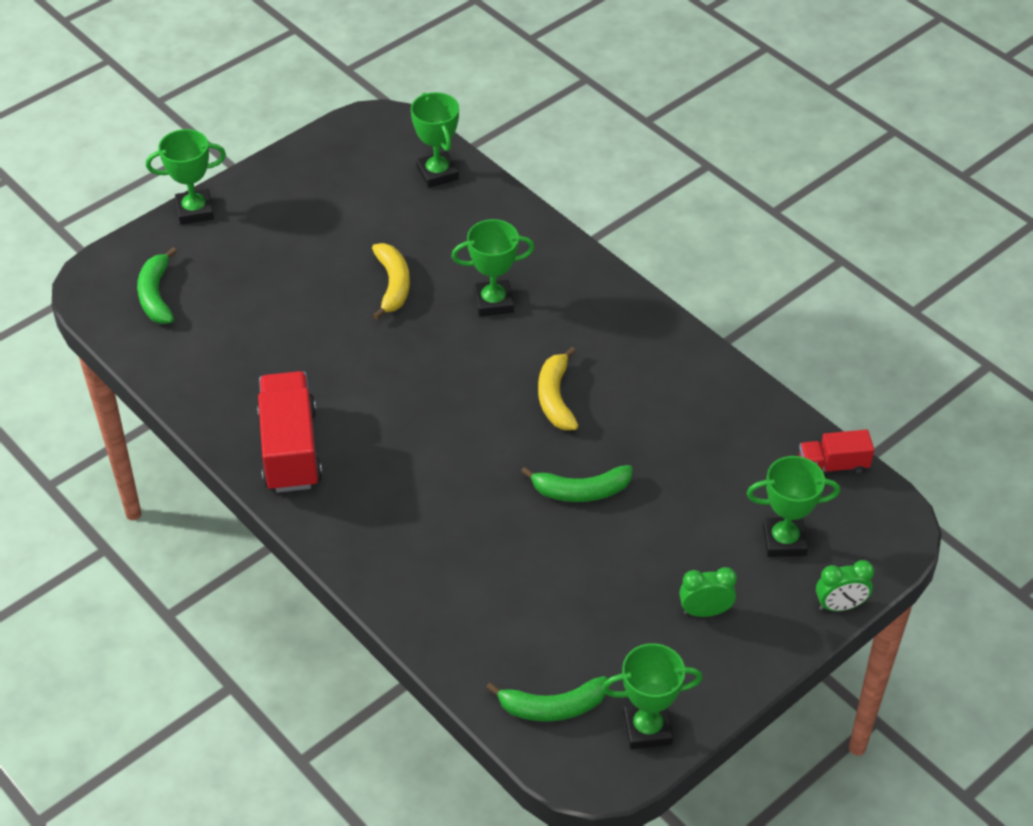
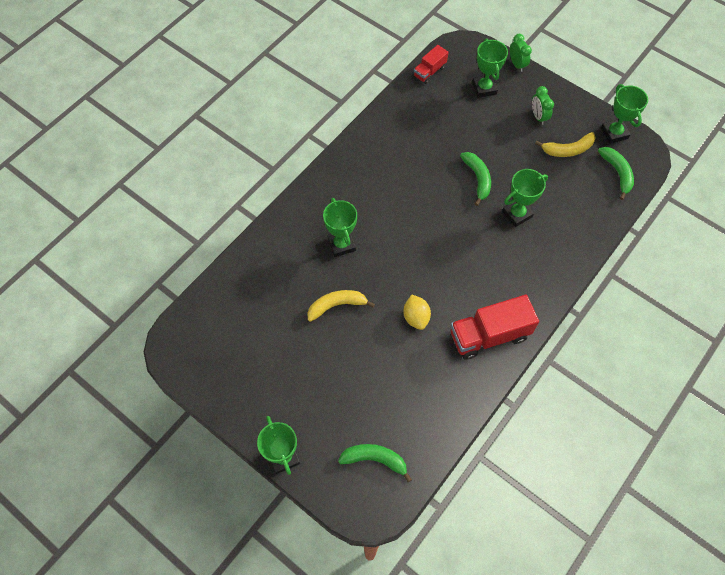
camera: 100 degrees left, 15 degrees up
(156, 295) = (375, 459): green banana -> green banana turned 150 degrees counterclockwise
(347, 369) = (416, 317): none -> yellow lemon
(437, 173) = (224, 299): green trophy -> green trophy (517, 214)
(555, 398) = (413, 200): yellow banana -> yellow banana (568, 150)
(833, 466) = (429, 71): red truck -> red truck turned 60 degrees clockwise

